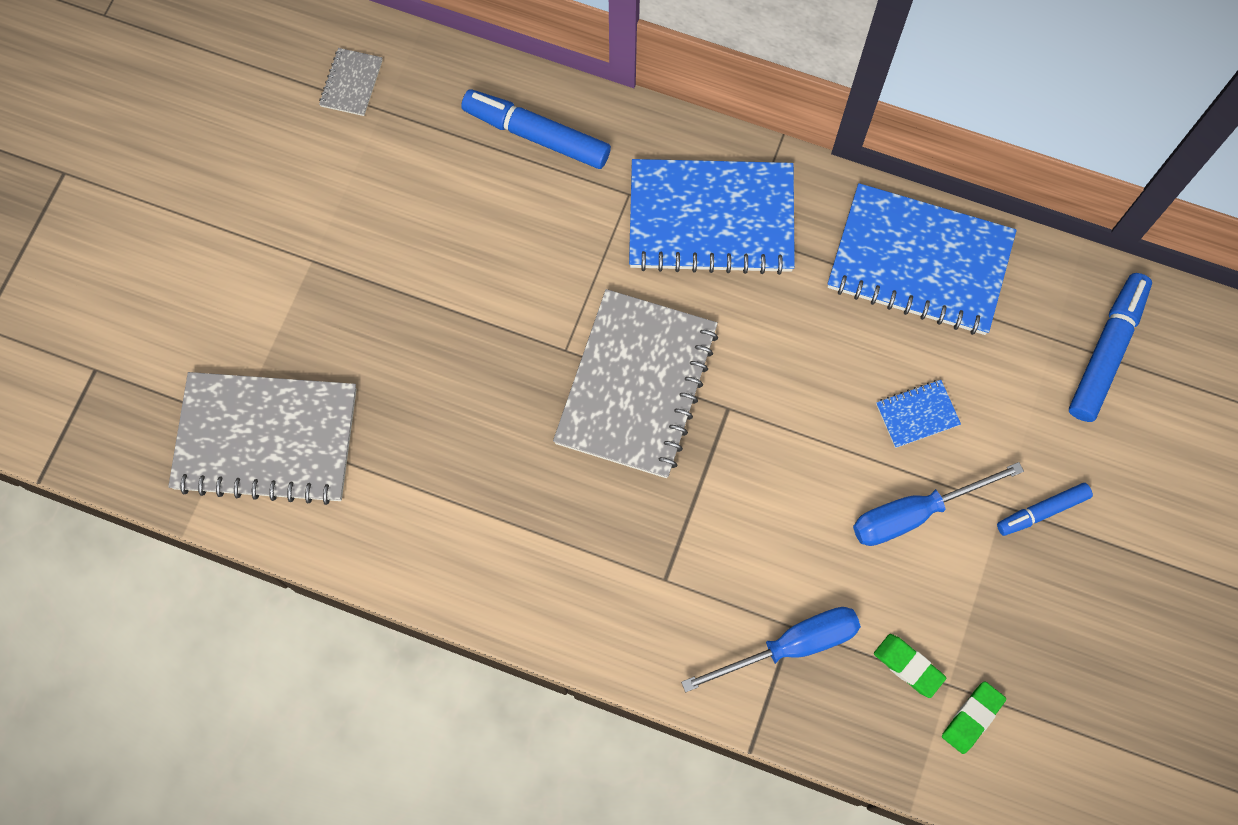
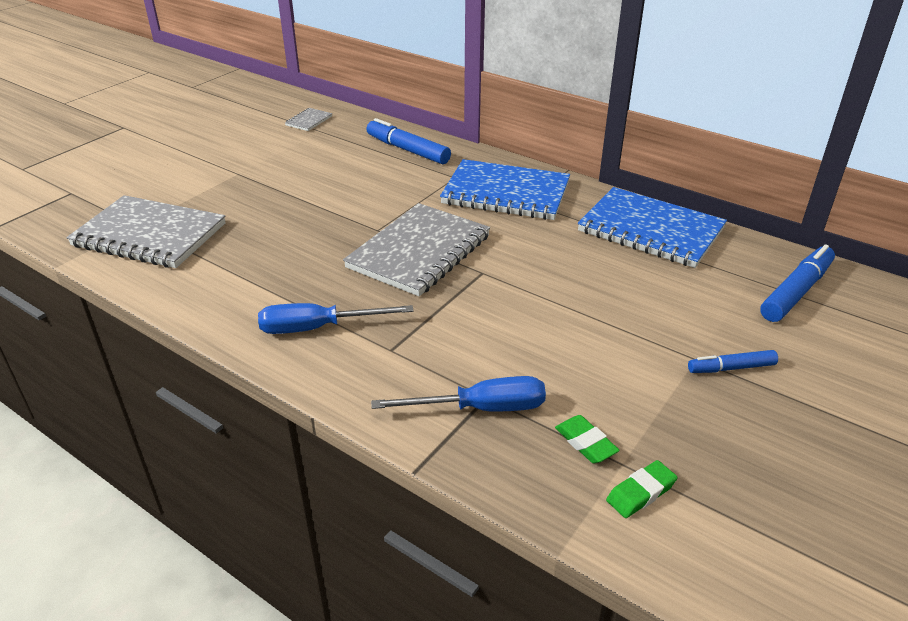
camera: 15 degrees right, 35 degrees down
(914, 513) = (616, 349): blue screwdriver -> blue screwdriver (318, 328)
(917, 414) = (631, 298): blue notebook -> none

